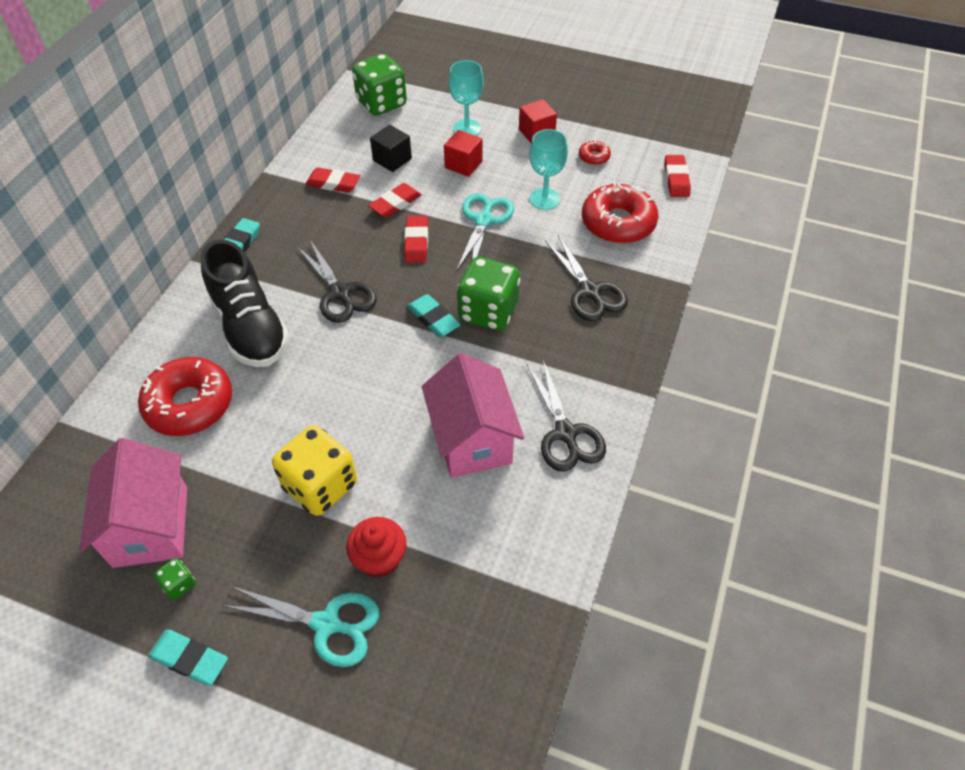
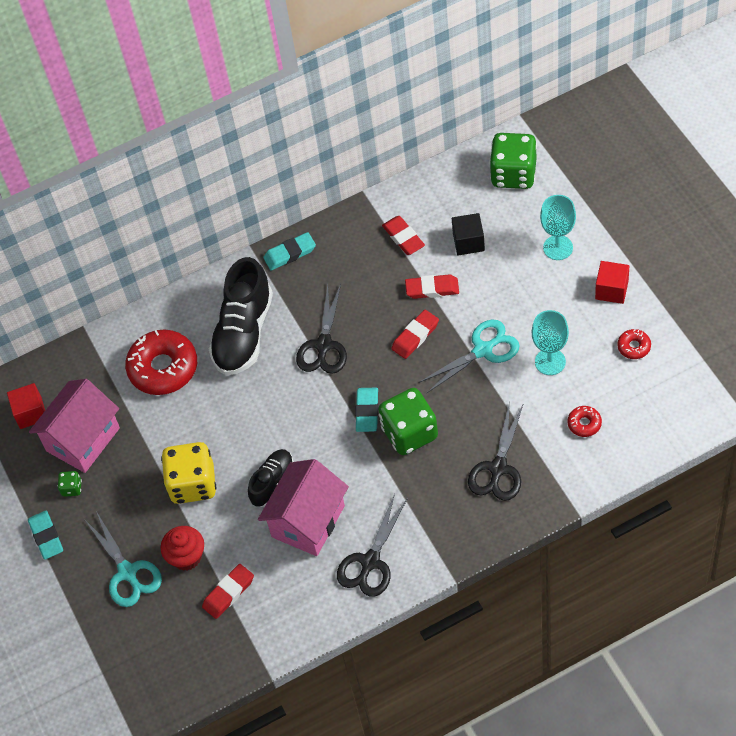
camera: 50 degrees right, 5 degrees up
(403, 430) = (272, 482): none -> black shoe
(463, 164) = (519, 284): red cube -> red cube (30, 413)
(618, 223) = (584, 424): red donut -> red donut, size x0.45
(676, 179) = (679, 415): red eraser -> red eraser (228, 593)

